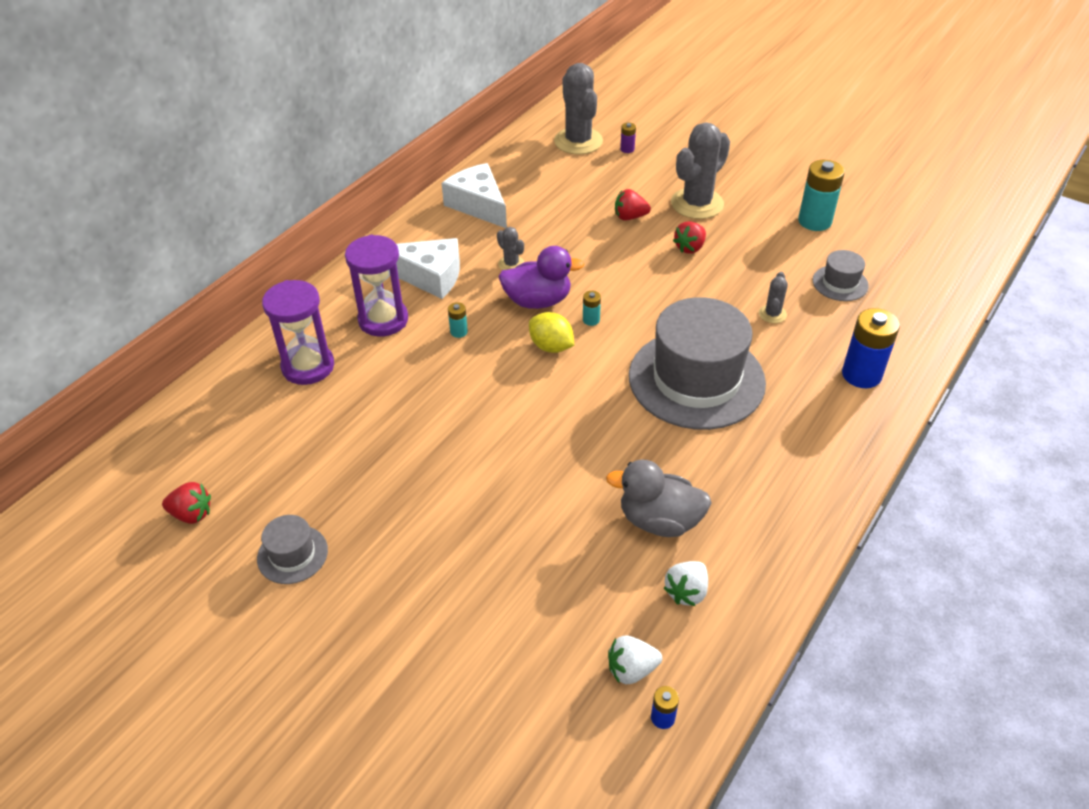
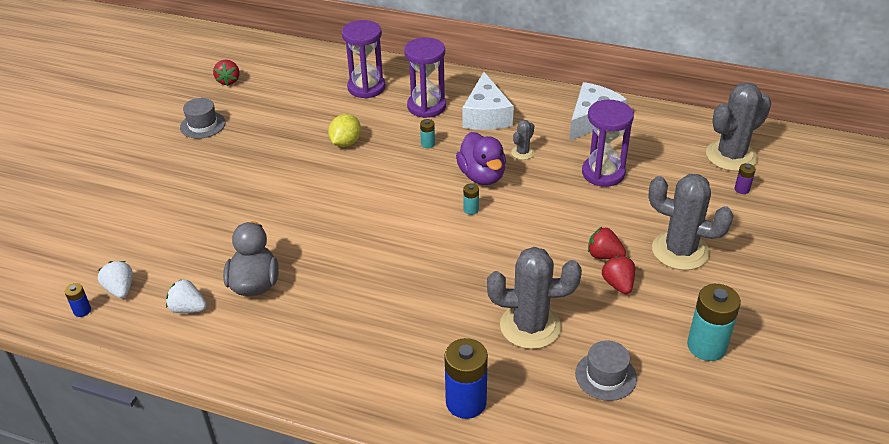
camera: 75 degrees right, 5 degrees down
(551, 346) = (429, 193): yellow lemon -> yellow lemon (346, 143)
(570, 219) = (603, 173): none -> purple hourglass
(630, 217) = (629, 209): red strawberry -> red strawberry (618, 284)
(696, 379) = (419, 284): grey hat -> none
(772, 314) = (530, 326): grey cactus -> grey cactus, size x2.14

